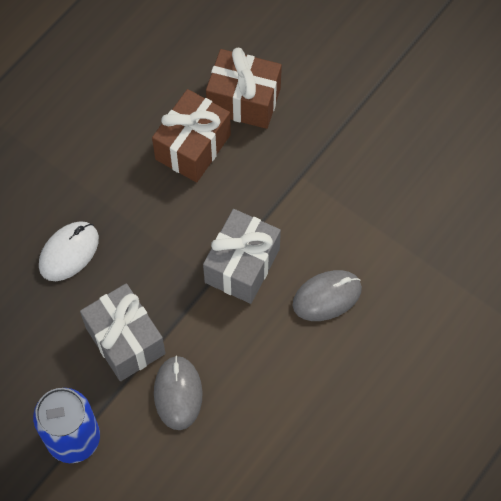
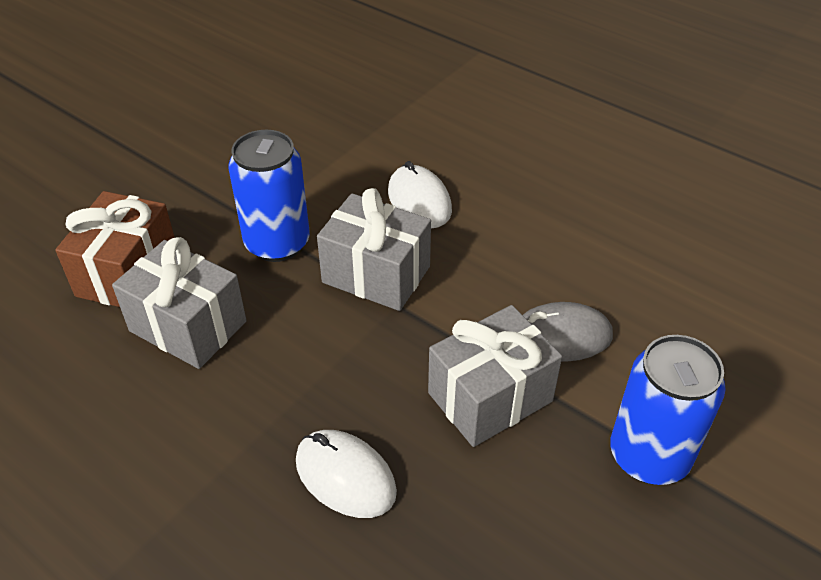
camera: 90 degrees left, 20 degrees down
(193, 147) = (188, 326): brown gift -> grey gift
(275, 195) = (277, 243): none -> blue can
(327, 297) = (419, 201): grey mouse -> white mouse

